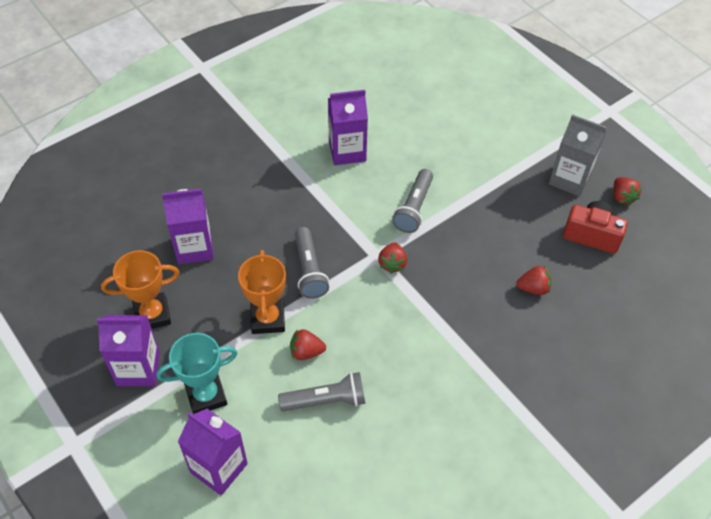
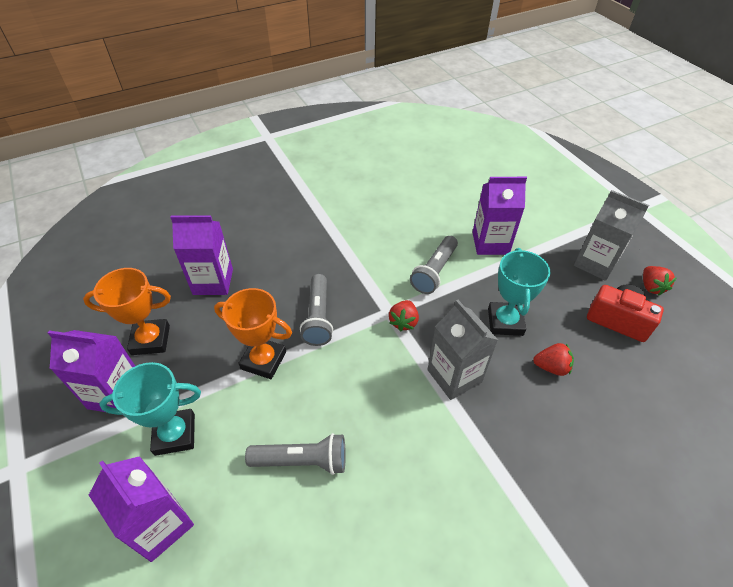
camera: 10 degrees right, 5 degrees down
(268, 319) = (263, 360): orange trophy -> orange trophy turned 75 degrees counterclockwise
(306, 352) = (294, 401): red strawberry -> none
(347, 151) = (379, 214): purple carton -> purple carton (490, 243)
(447, 308) = (454, 376): none -> grey carton
(488, 251) = (505, 322): none -> turquoise trophy

